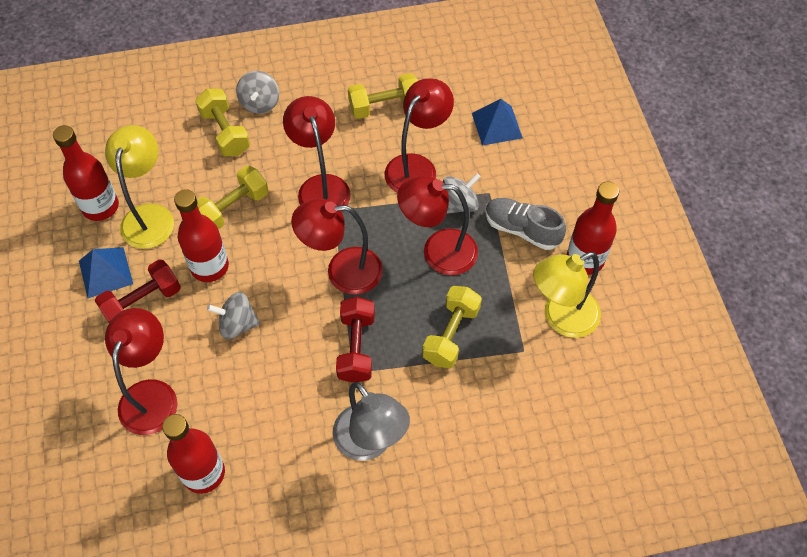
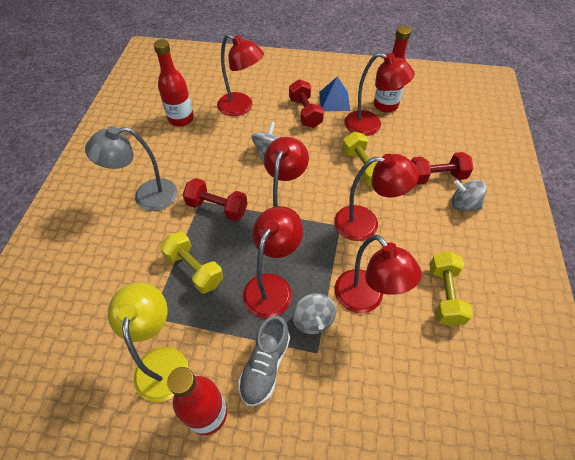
camera: 110 degrees right, 5 degrees down
(150, 216) = (370, 126): yellow lamp -> red lamp
(210, 267) = (318, 146): red bottle -> none
(225, 132) = (436, 177): yellow dumbbell -> red dumbbell
(497, 125) = (399, 394): blue pyramid -> none
(522, 229) = (265, 366): grey shoe -> grey shoe turned 150 degrees clockwise

